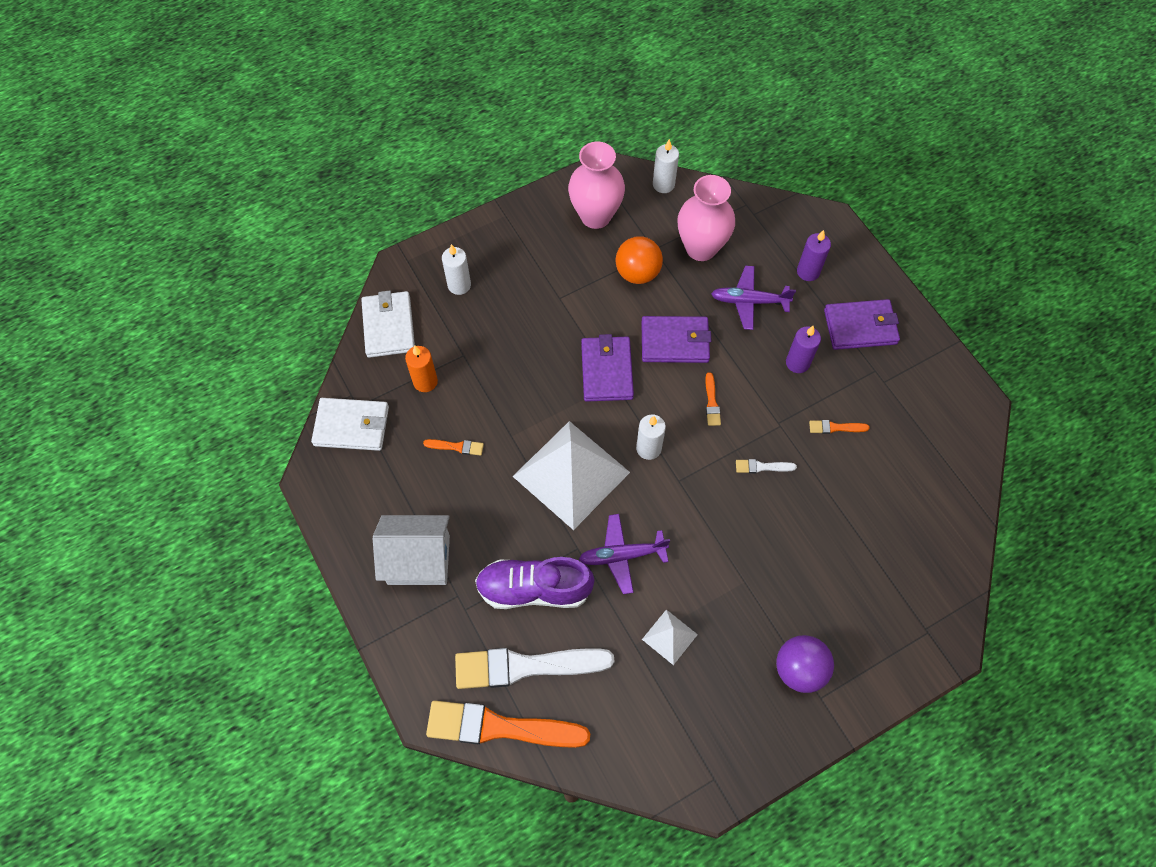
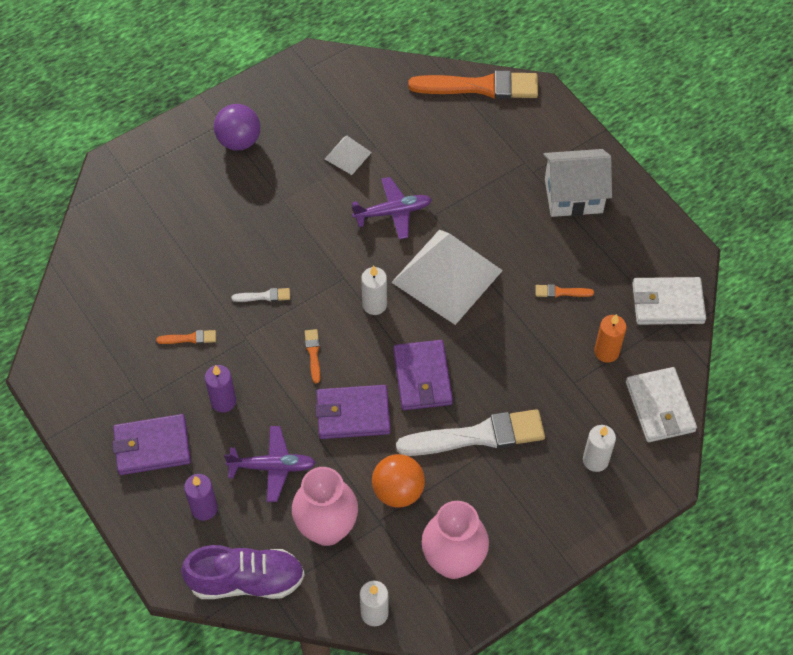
camera: 175 degrees right, 5 degrees down
(525, 666) = (466, 127): white brush -> white brush (478, 436)
(534, 589) = (467, 181): purple shoe -> purple shoe (246, 580)

